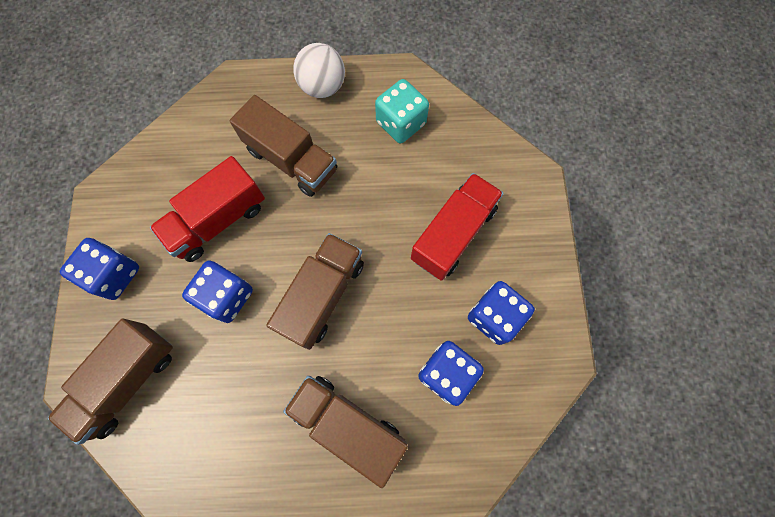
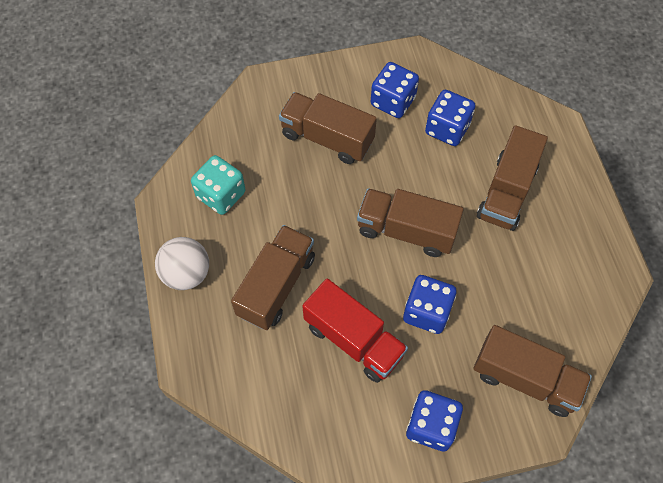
camera: 100 degrees left, 10 degrees down
(453, 234) = (327, 138): red truck -> brown truck

